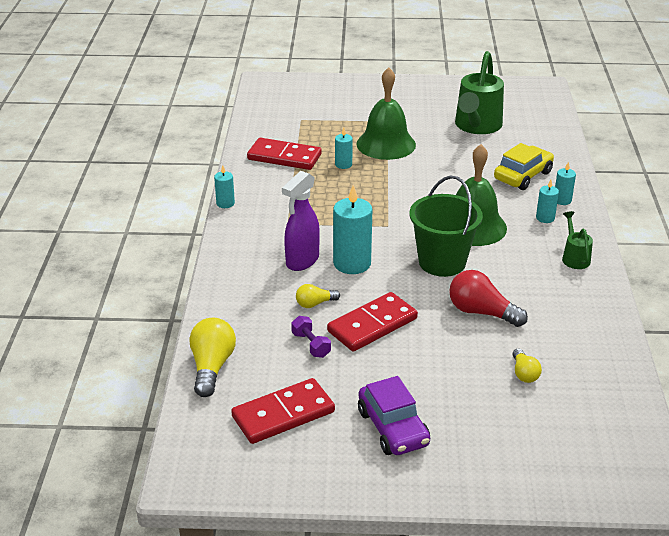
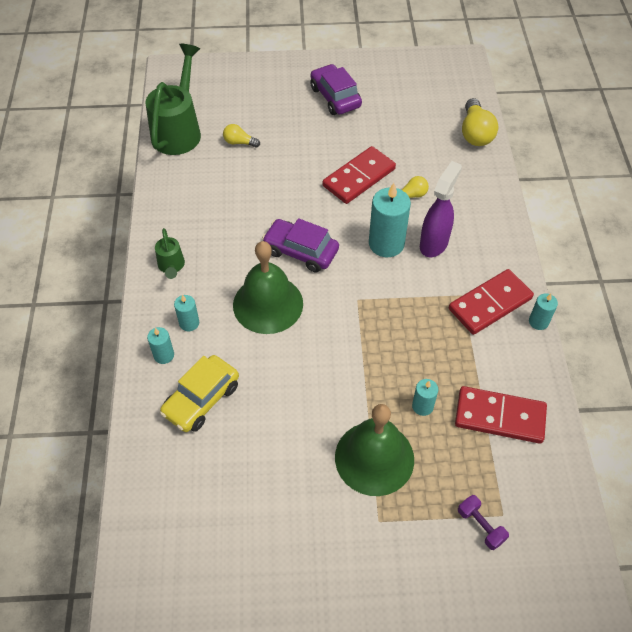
camera: 175 degrees right, 20 degrees up
(283, 414) = (412, 102): red domino -> red domino (490, 304)
(311, 345) = (405, 156): purple dumbbell -> purple dumbbell (480, 526)
(442, 262) = (301, 251): green bucket -> purple car
(476, 126) = (250, 515): green watering can -> green watering can (179, 130)
(481, 312) = (267, 196): red light bulb -> none
(524, 373) = (239, 142): yellow light bulb -> yellow light bulb turned 60 degrees counterclockwise

